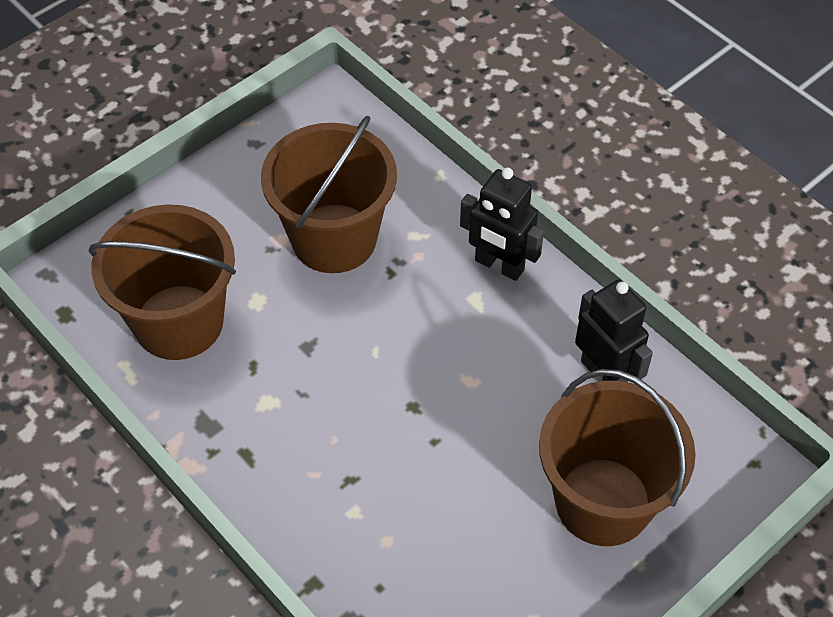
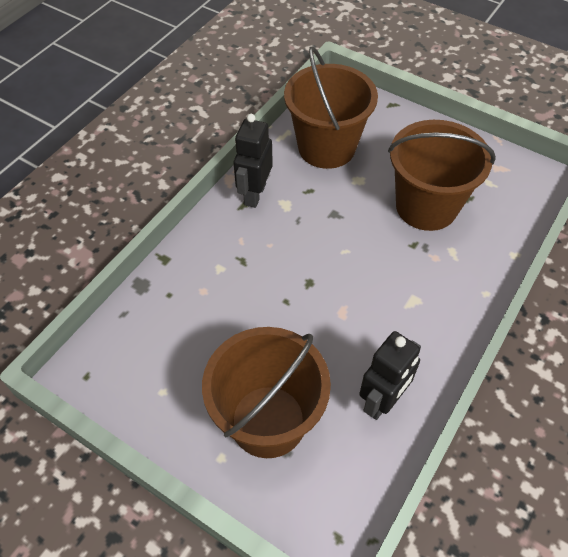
camera: 75 degrees right, 0 degrees up
(499, 265) = (450, 309): black robot -> black robot (254, 194)

